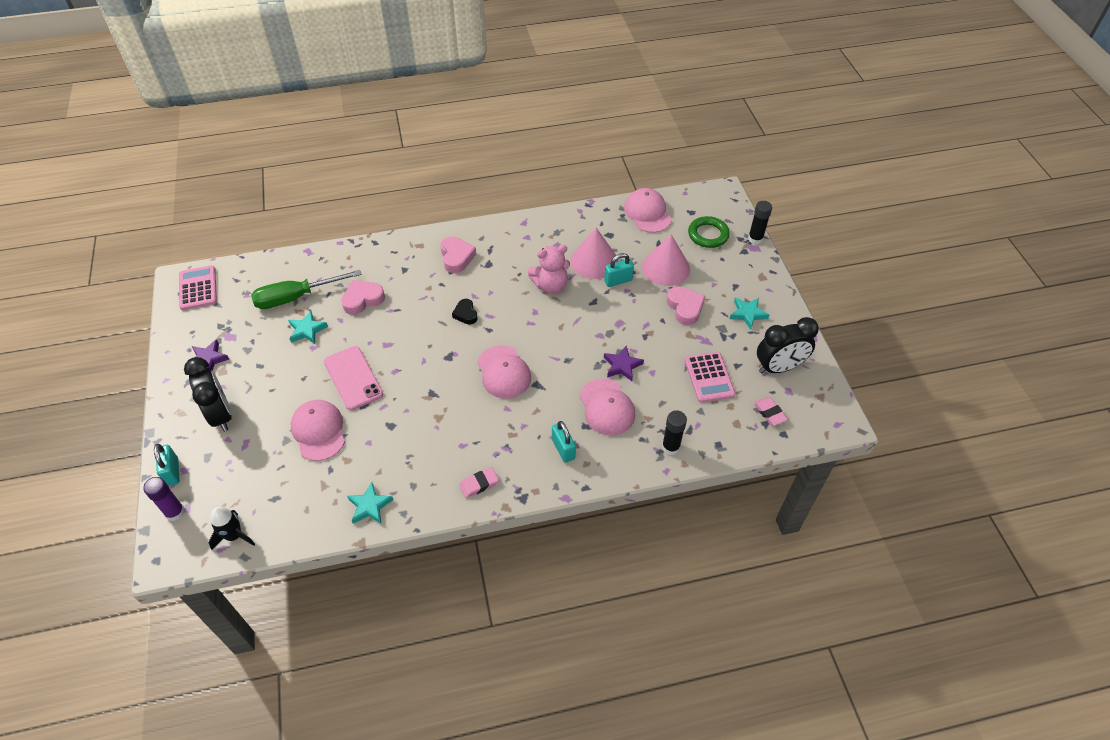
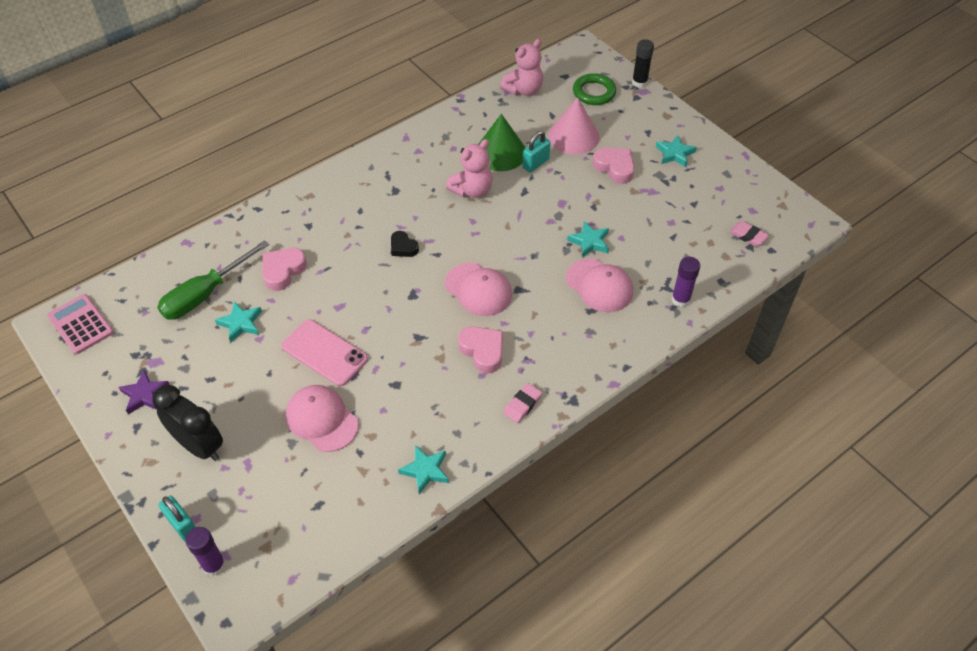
camera: 25 degrees left, 0 degrees up
(234, 536) = (298, 560): black rocket -> none
(456, 257) = (357, 195): pink heart -> pink heart (483, 351)
(563, 449) = (583, 340): turquoise padlock -> none
(594, 261) = (500, 152): pink cone -> green cone
(622, 365) = (589, 242): purple star -> turquoise star
(647, 213) = (524, 90): pink cap -> pink teddy bear
(670, 447) = (680, 299): black glue stick -> purple glue stick
(709, 377) = (675, 224): pink calculator -> none
(779, 367) = (731, 192): black clock -> none

